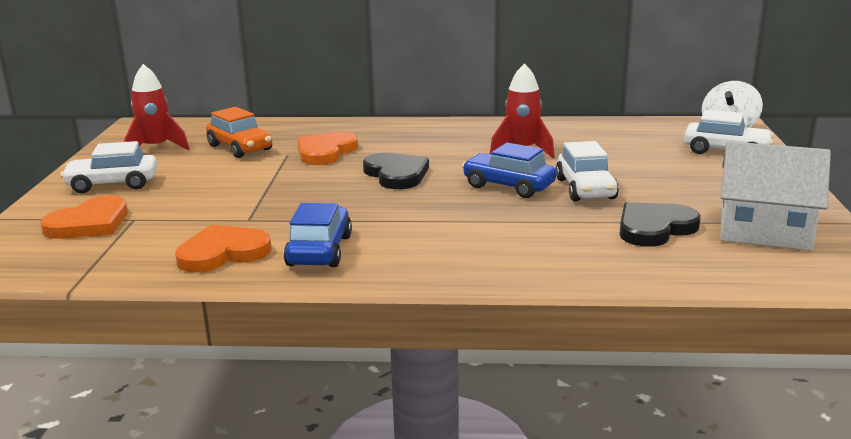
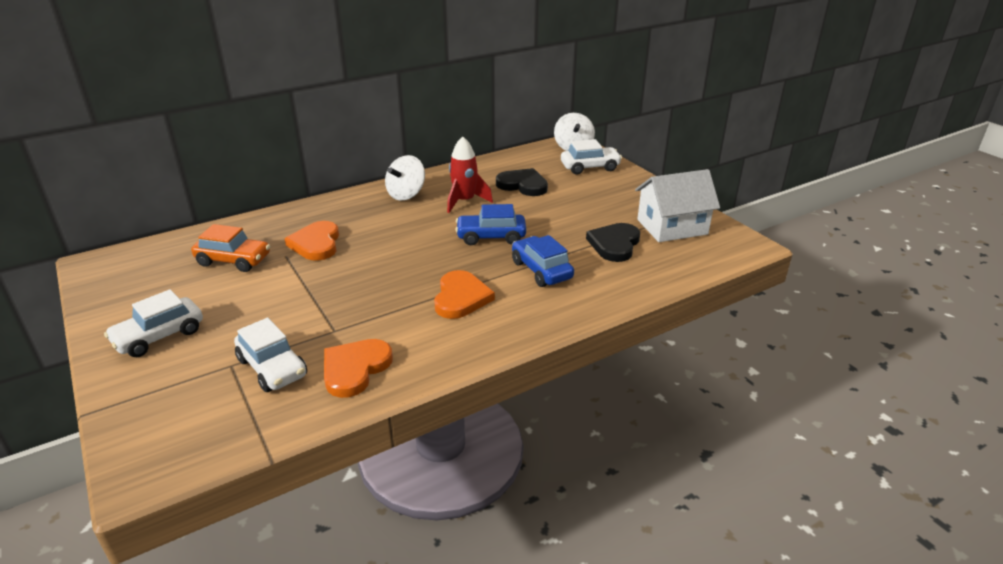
camera: 35 degrees left, 10 degrees up
(89, 223) = (194, 384): orange heart -> orange heart (461, 298)
(156, 148) = (149, 284): red rocket -> none
(320, 250) = (427, 339): blue car -> blue car (541, 270)
(396, 174) = (400, 250): black heart -> black heart (523, 185)
(467, 132) = (406, 194): none -> white spinning top
(585, 189) = (542, 224): white car -> white car (272, 368)

